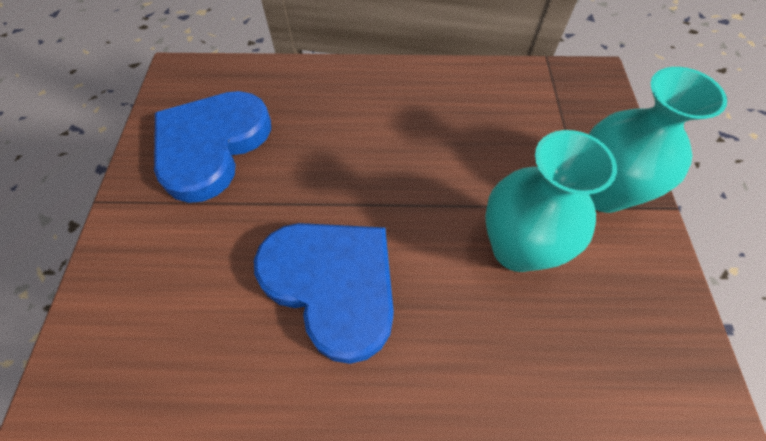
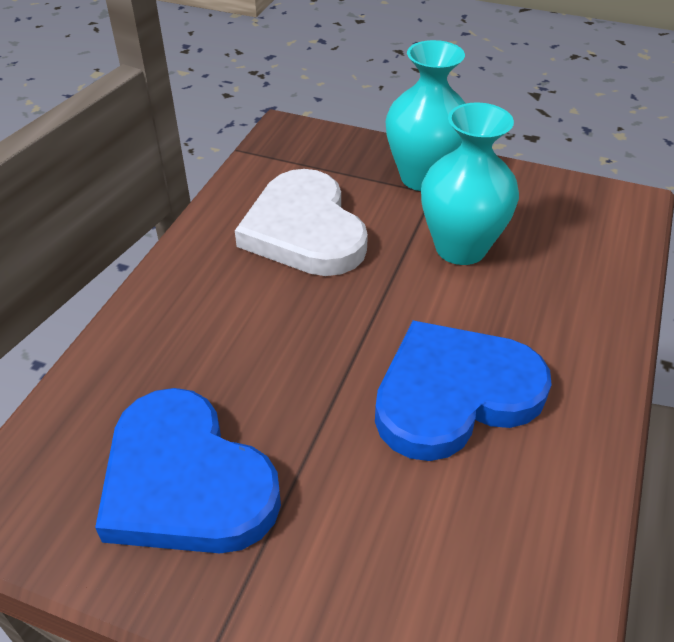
camera: 70 degrees left, 15 degrees down
(473, 129) = (304, 230): none -> white heart

